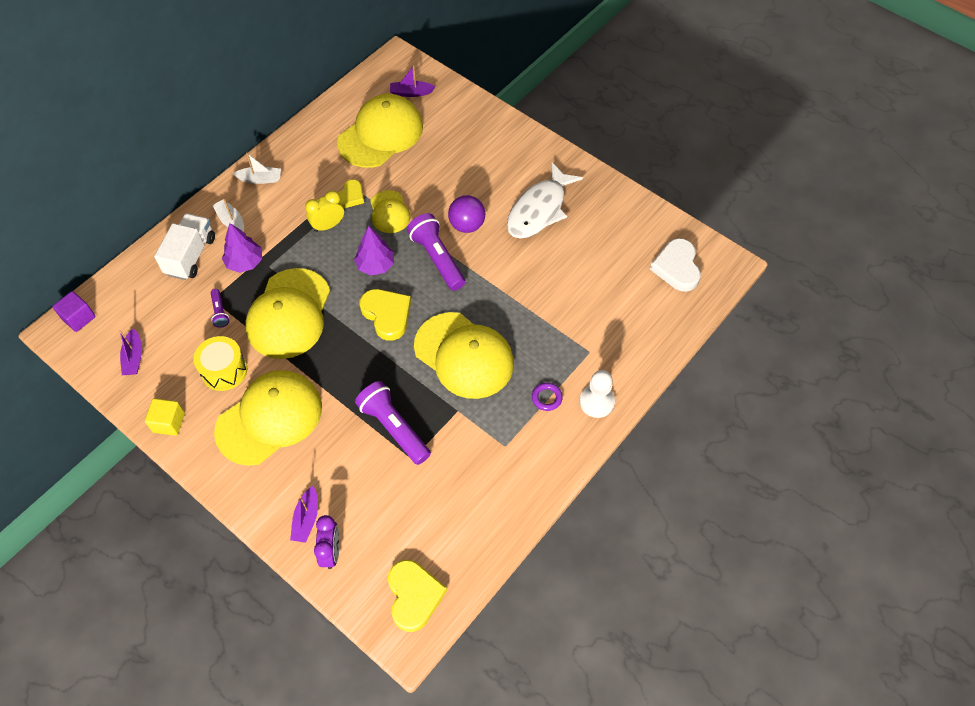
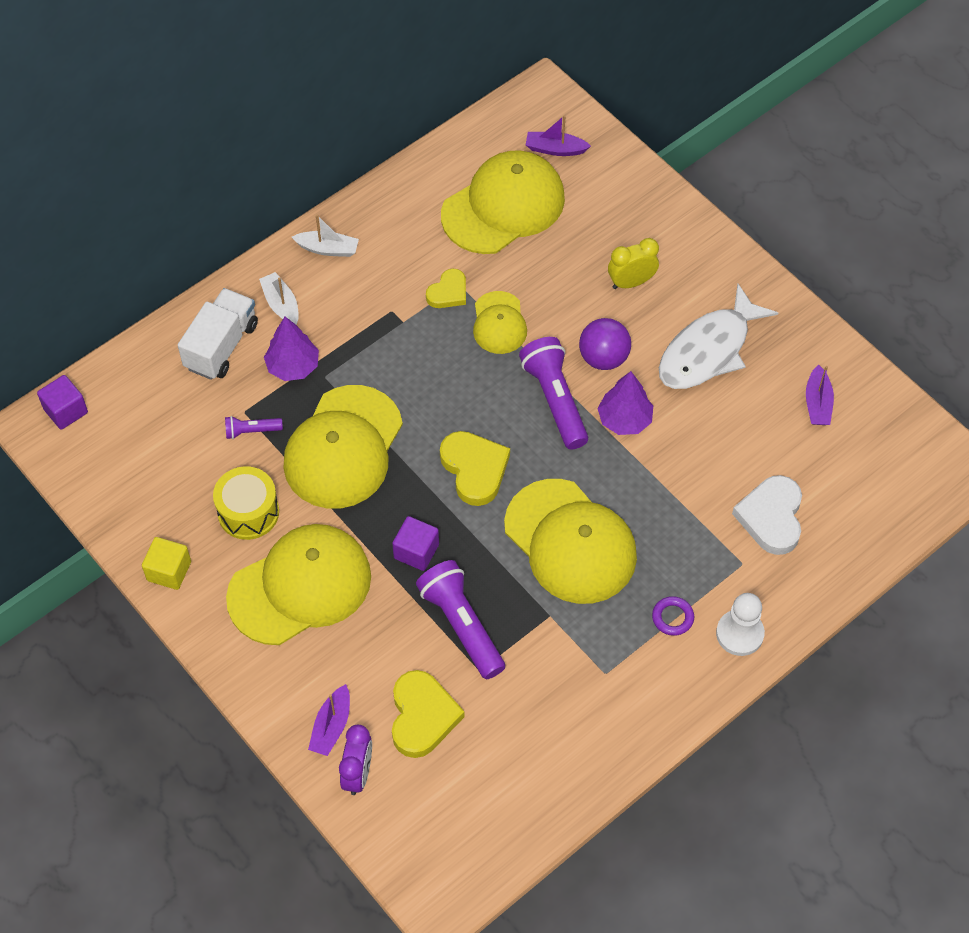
camera: 10 degrees right, 0 degrees up
(134, 358) = (132, 476): purple boat -> purple boat (817, 403)
(220, 312) = (251, 431): purple flashlight -> purple flashlight turned 90 degrees clockwise
(328, 225) = (412, 330): yellow clock -> yellow clock (631, 282)
(353, 379) = (416, 551): none -> purple cube
(375, 265) = (469, 397): purple tree -> purple tree (624, 419)
(414, 596) = (456, 847): yellow heart -> yellow heart (422, 716)
(677, 267) = (887, 463): white heart -> white heart (771, 517)

